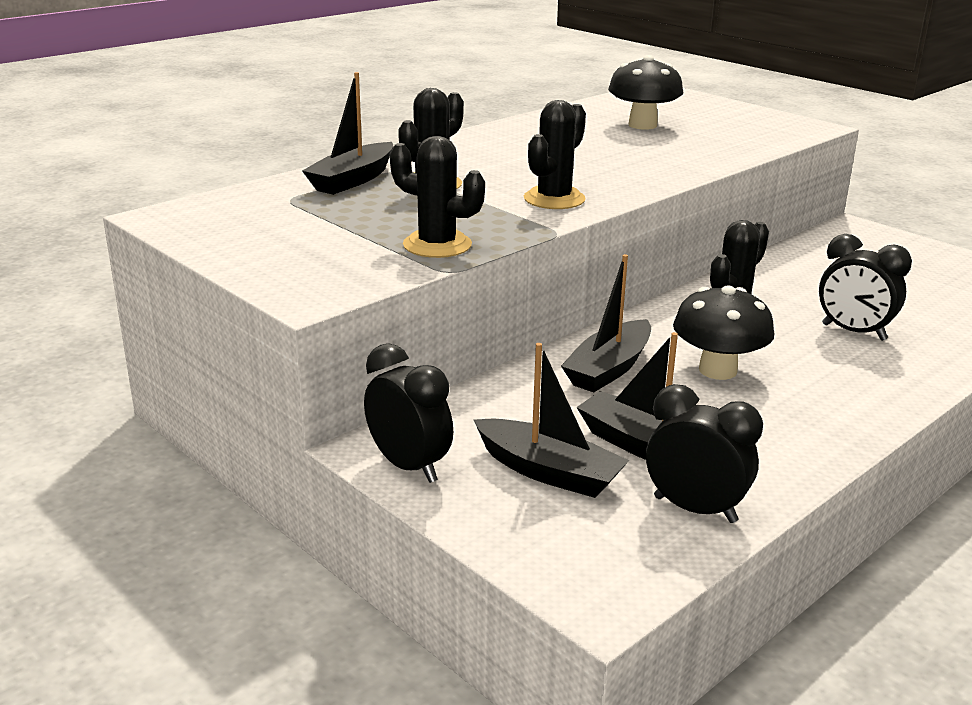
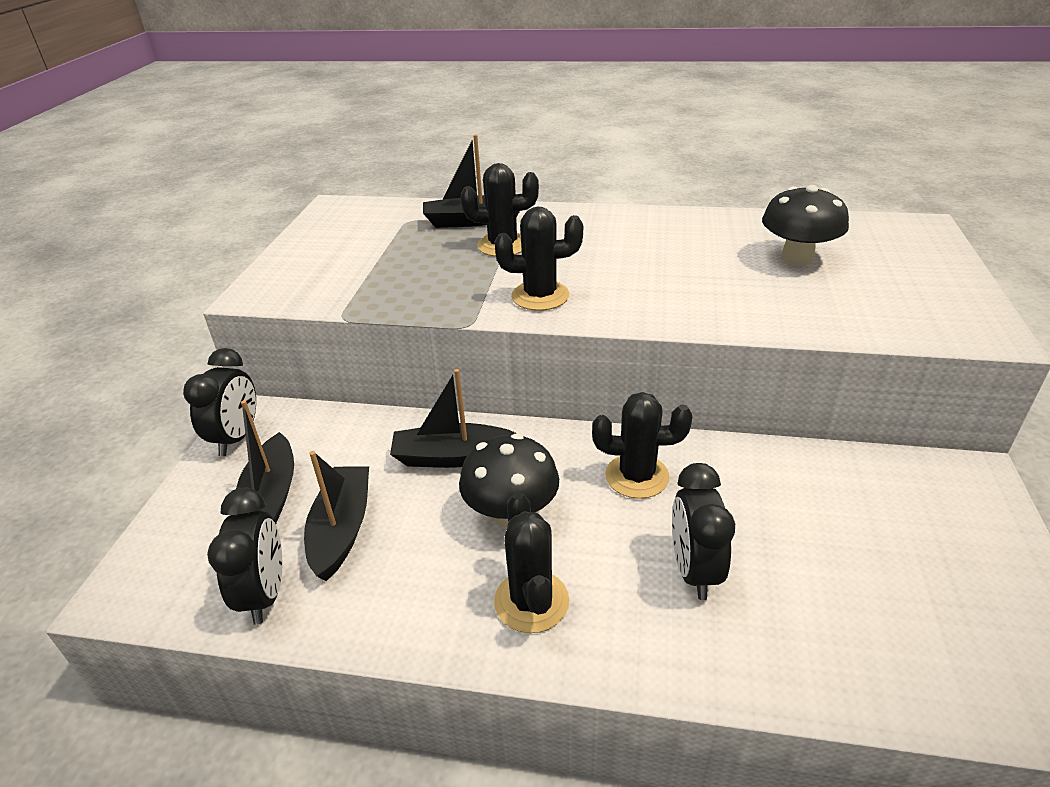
camera: 55 degrees right, 10 degrees up
(437, 245) = (385, 295): black cactus -> black cactus (531, 601)

